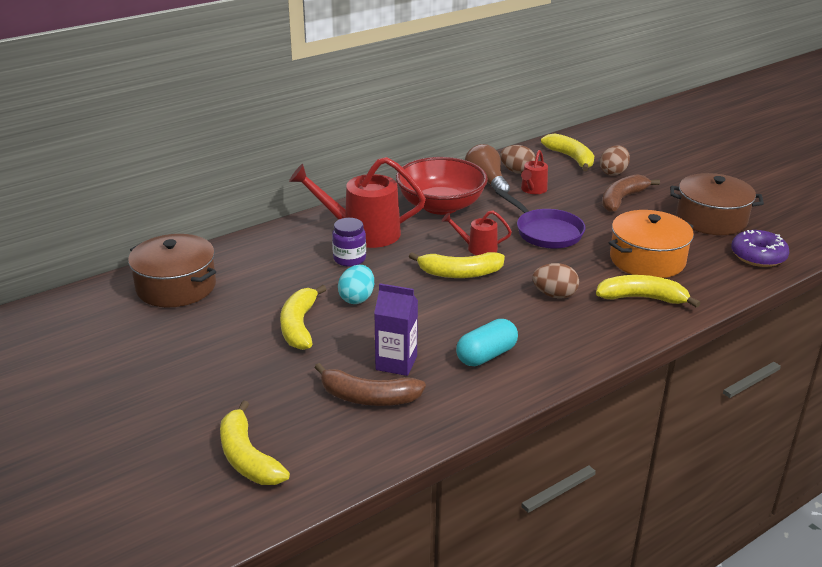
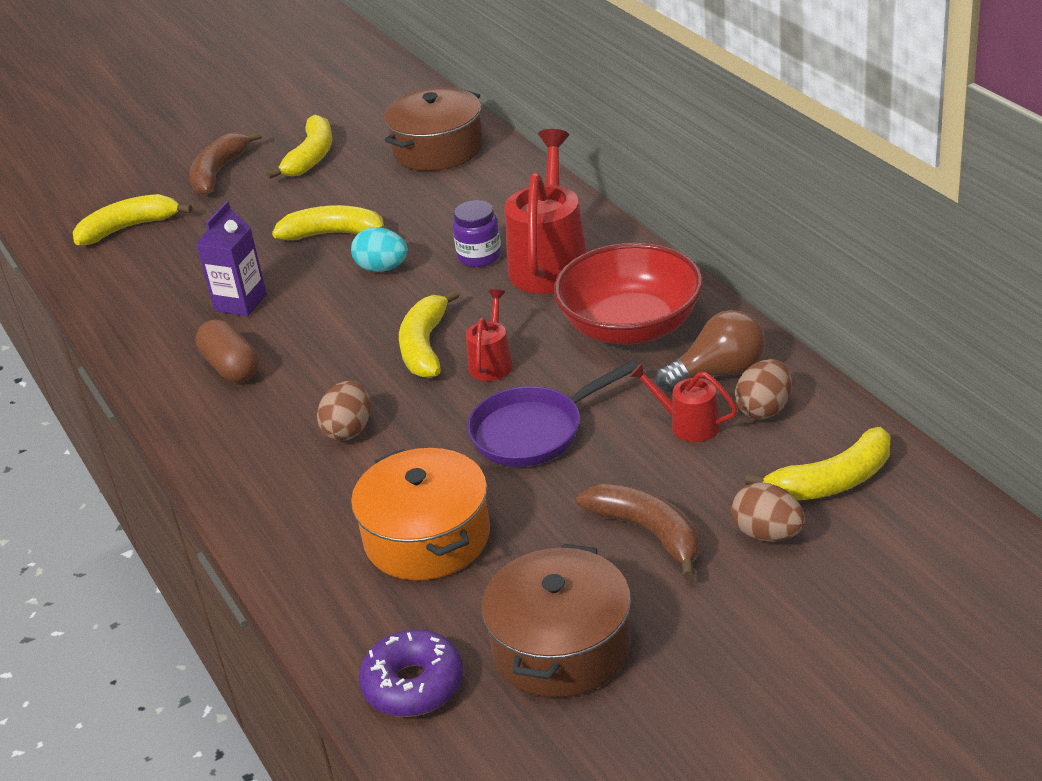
camera: 100 degrees right, 5 degrees up
(368, 397) = (187, 288): brown banana -> brown banana (218, 172)
(486, 355) = (231, 367): turquoise capsule -> brown capsule
(642, 298) = (317, 517): yellow banana -> yellow banana (311, 157)

